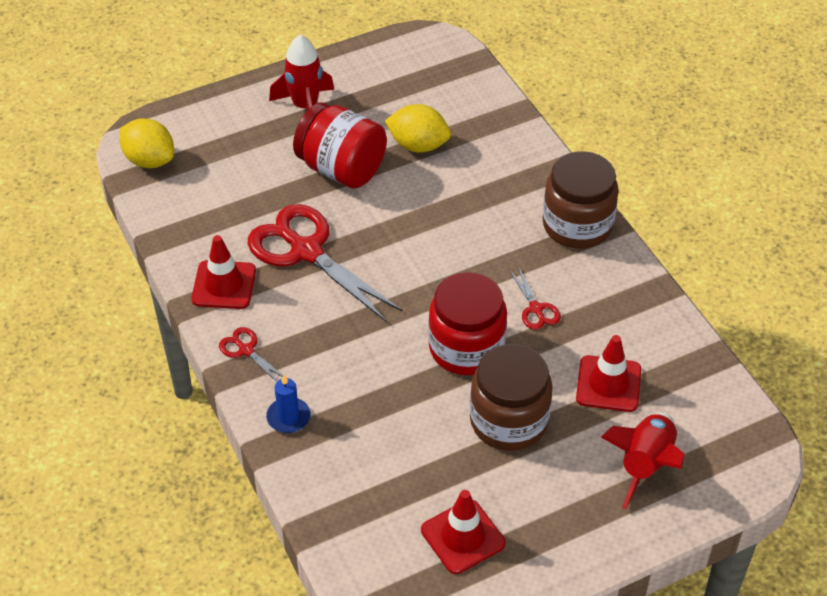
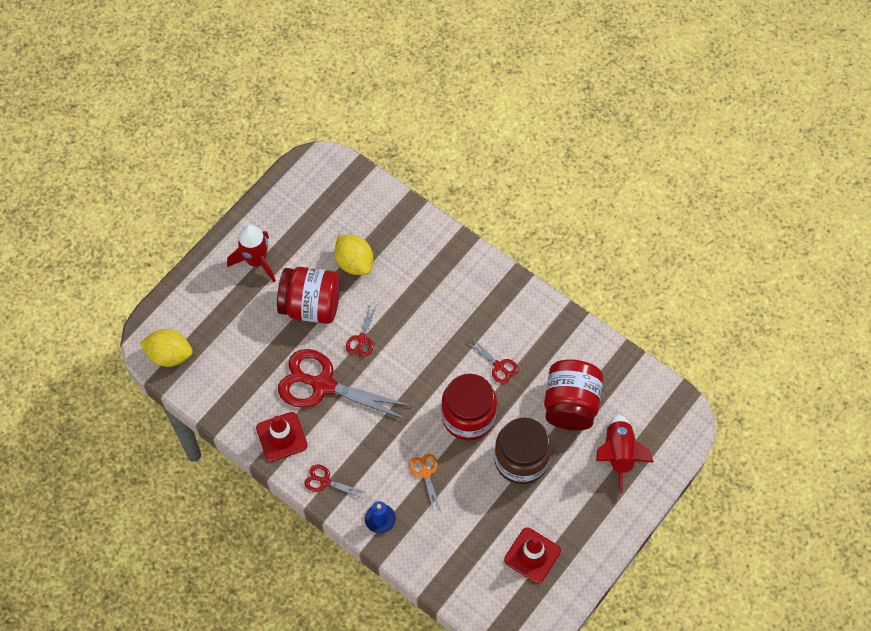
camera: 25 degrees left, 15 degrees up
(376, 389) = (425, 473): none -> orange scissors
(381, 222) = (362, 339): none -> red scissors
(418, 145) = (354, 263): yellow lemon -> yellow lemon turned 60 degrees clockwise
(577, 225) = (495, 286): brown jar -> none
(608, 384) = (571, 404): red traffic cone -> red jar

